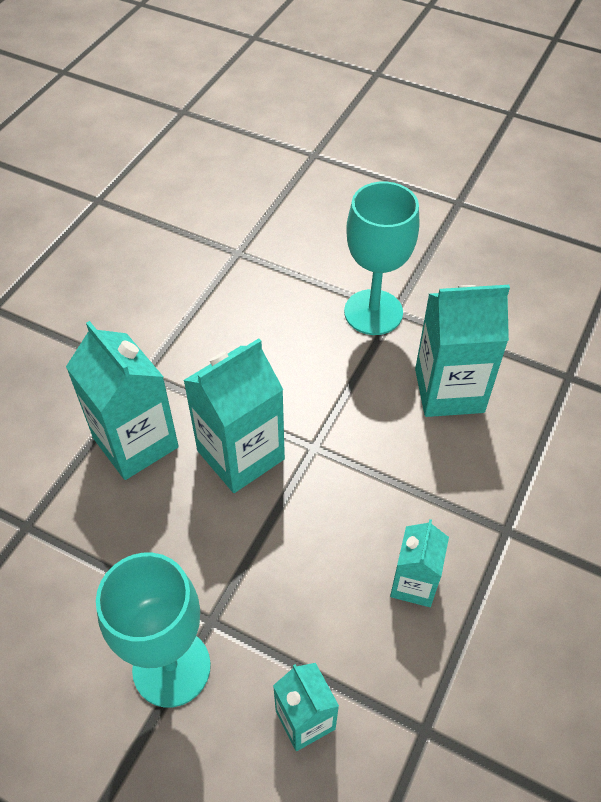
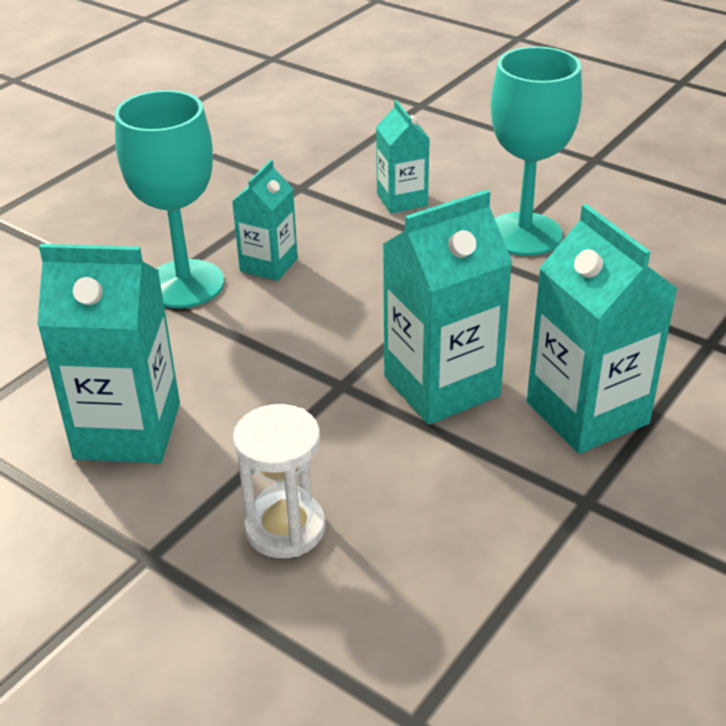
camera: 170 degrees left, 15 degrees down
(324, 336) = (285, 528): none -> white hourglass
(373, 312) = (186, 559): turquoise goblet -> turquoise goblet (184, 284)

